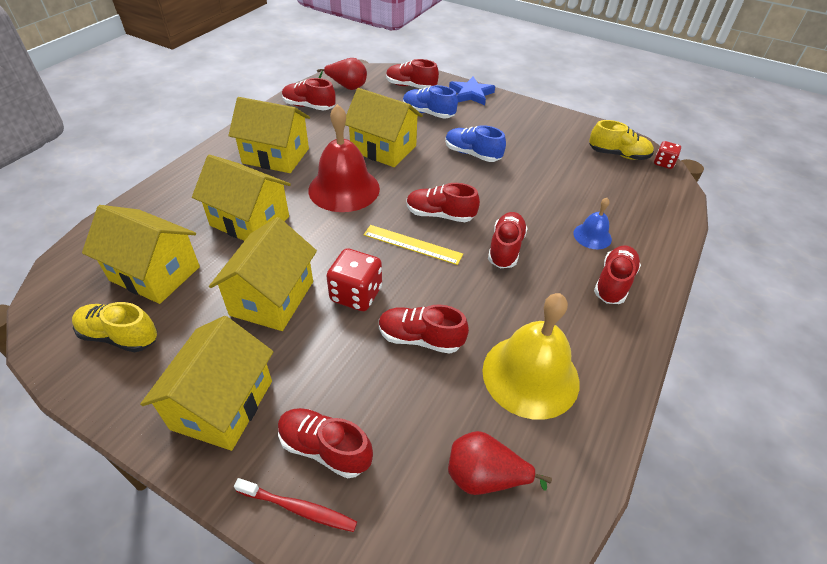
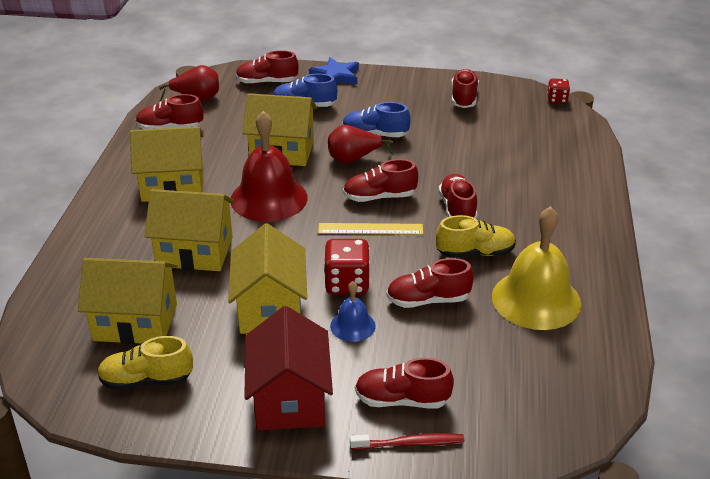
camera: 20 degrees left, 10 degrees down
(222, 404) = (289, 399): yellow house -> red house
(485, 477) = (541, 377): red pear -> red pear (353, 159)
(592, 236) = (527, 179): blue bell -> blue bell (352, 326)
(613, 283) = (565, 212): red shoe -> red shoe (464, 98)
(618, 155) = (512, 102): yellow shoe -> yellow shoe (475, 253)

